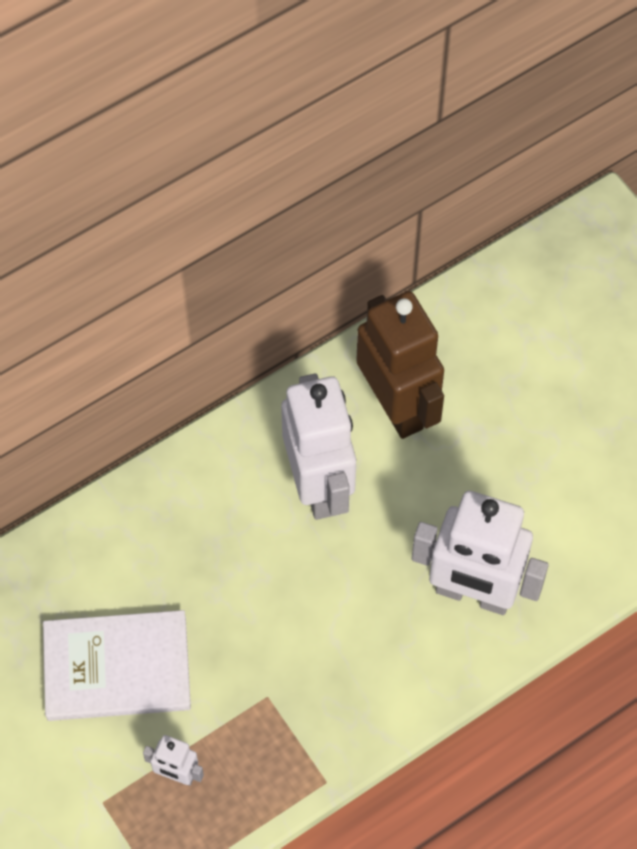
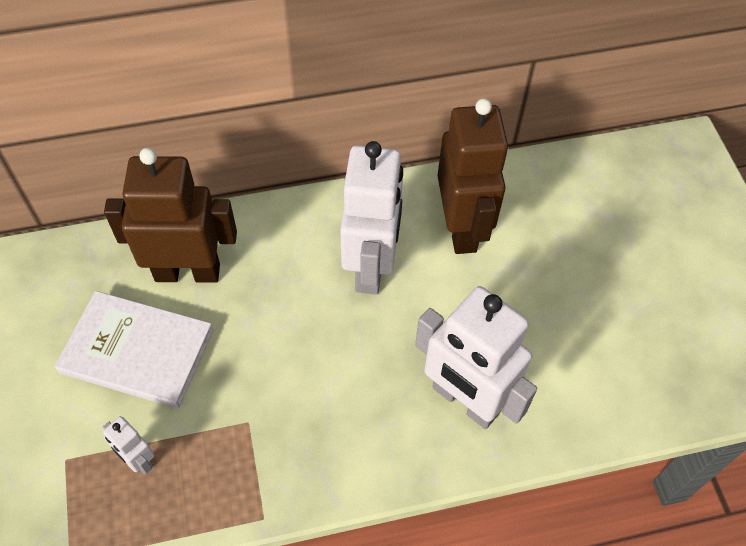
camera: 20 degrees right, 5 degrees down
(126, 563) = (187, 272): none -> brown robot

